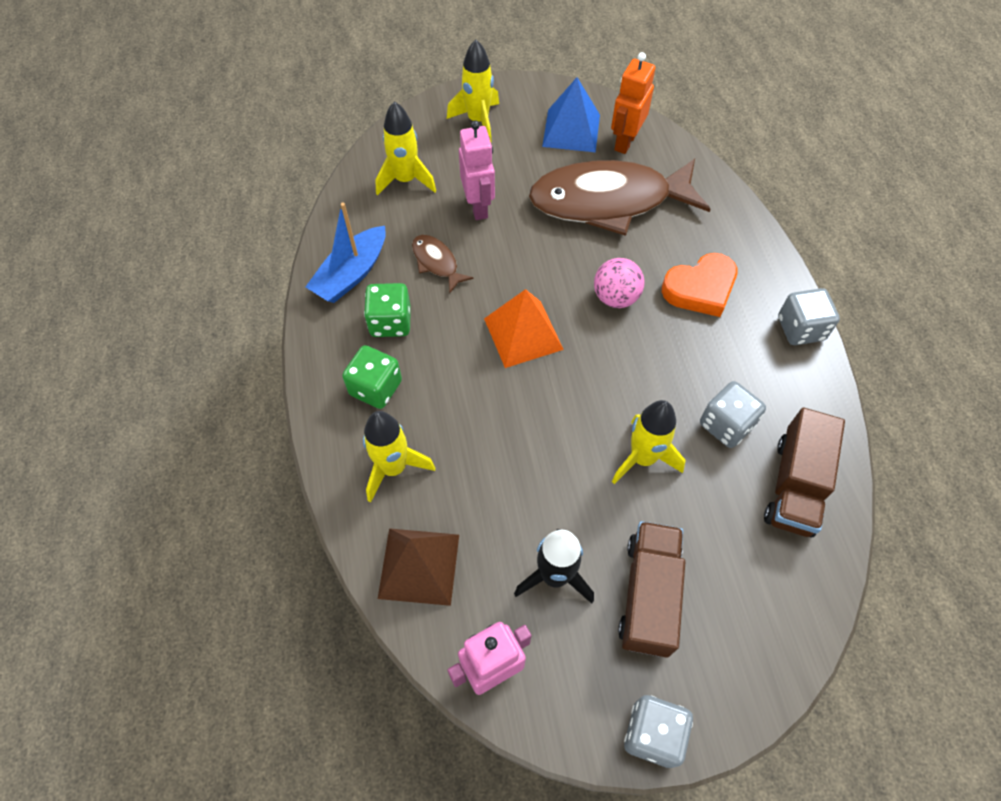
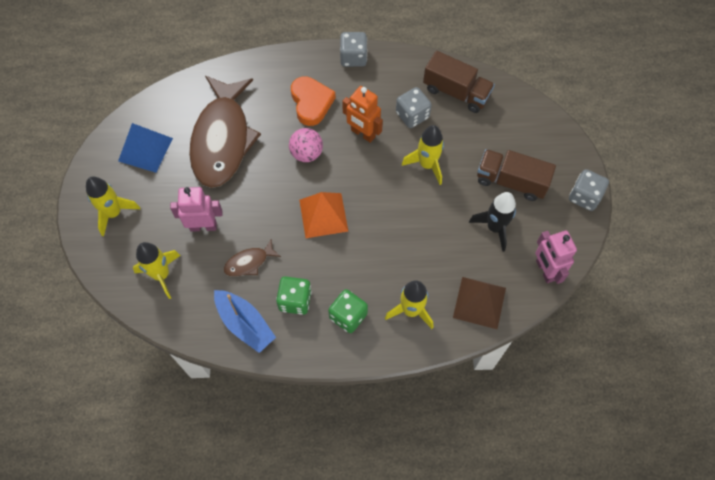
camera: 80 degrees left, 5 degrees up
(625, 142) = (168, 116): orange robot -> orange robot (363, 133)

